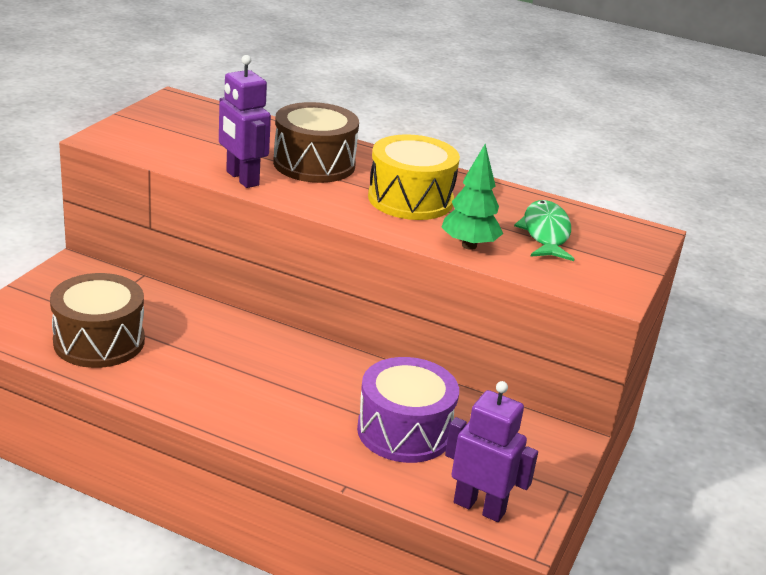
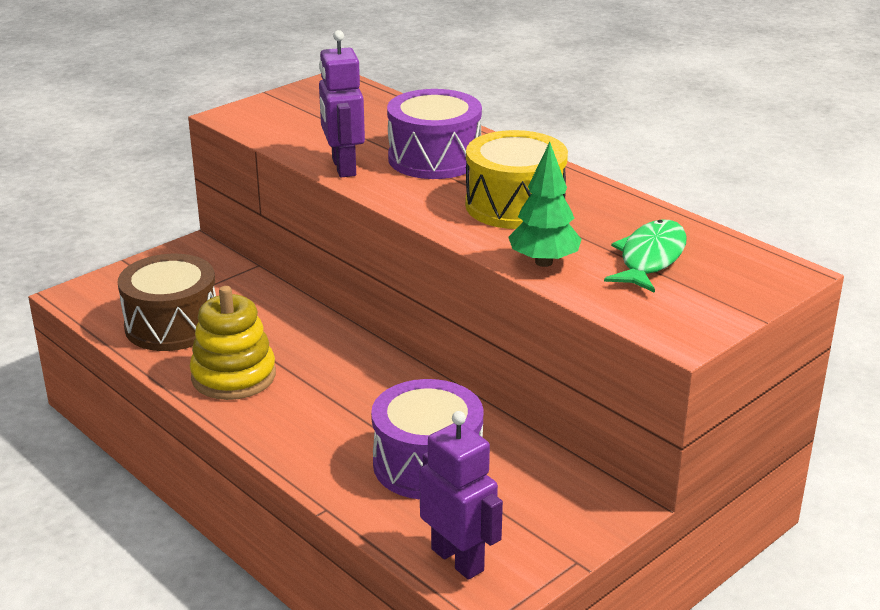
camera: 25 degrees right, 0 degrees up
(188, 380) = (233, 376): none -> yellow stacking toy
(314, 164) = (434, 158): brown drum -> purple drum

